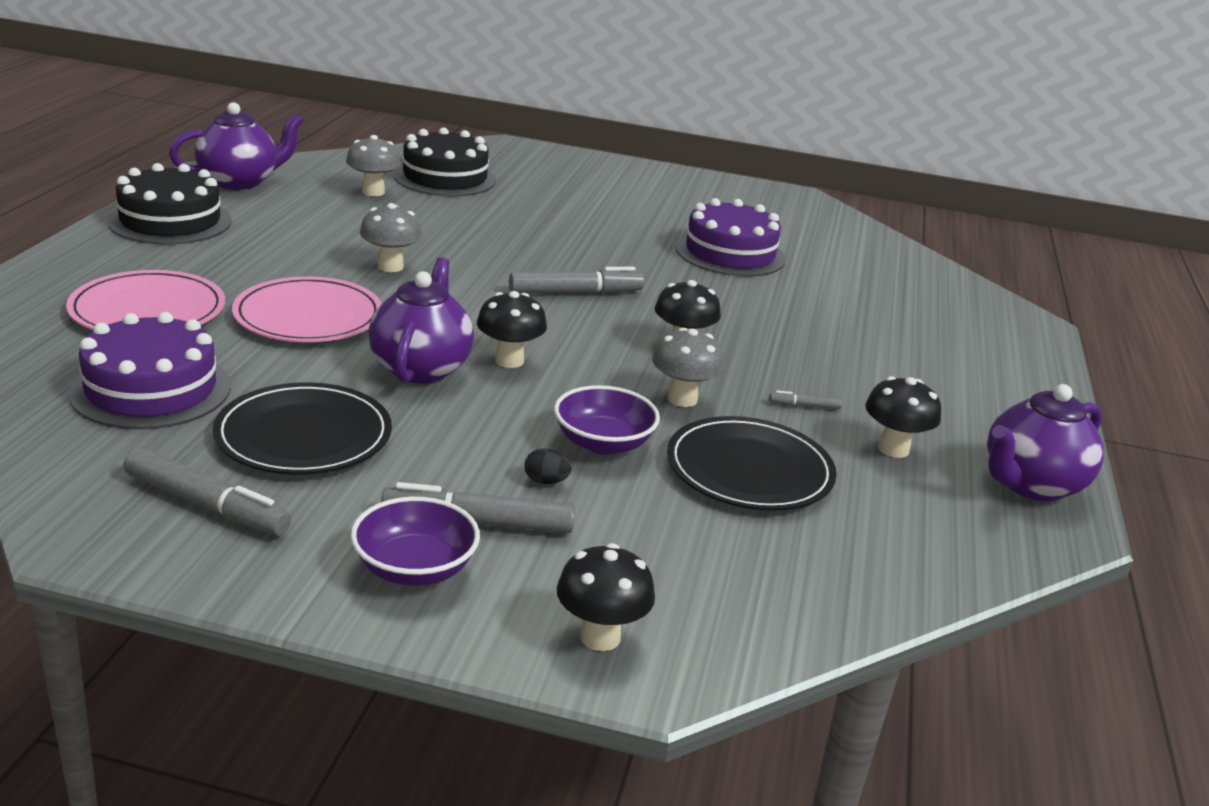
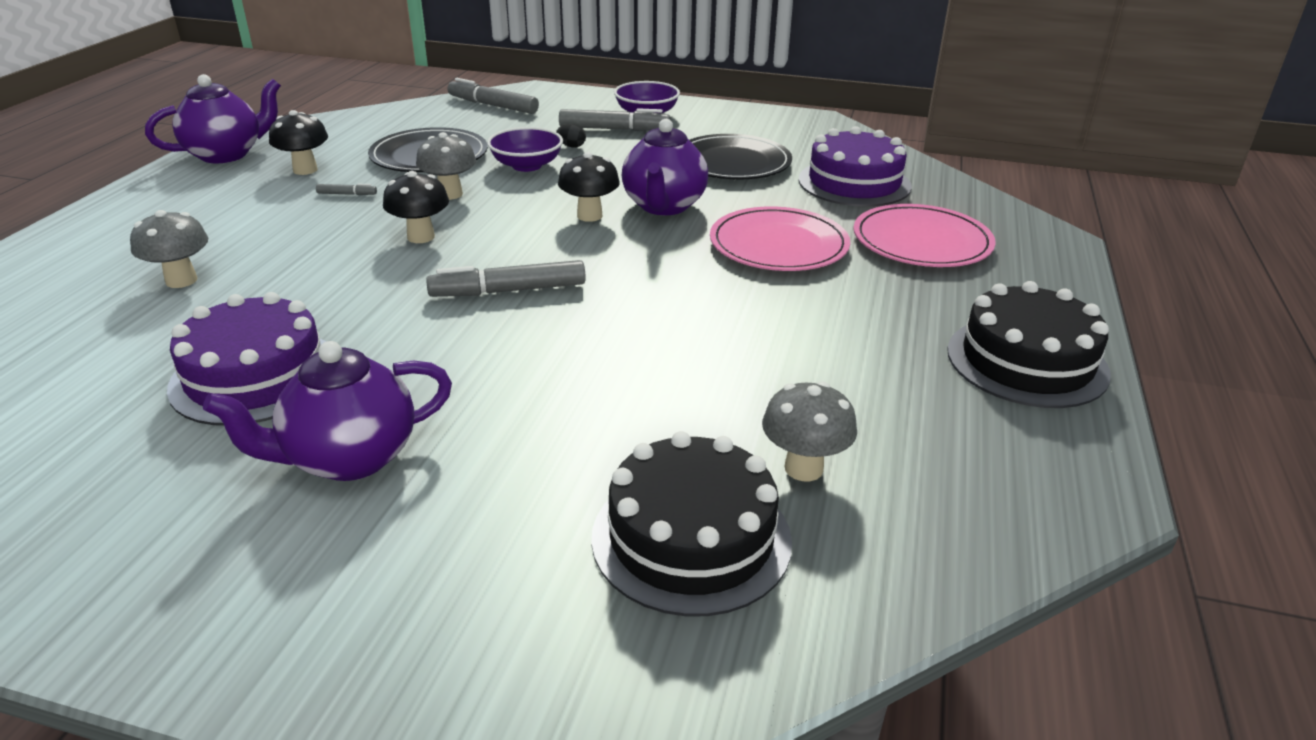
camera: 175 degrees left, 5 degrees up
(206, 505) = (767, 132): grey marker -> grey marker (493, 105)
(239, 182) = (1026, 469): purple teapot -> purple teapot (349, 458)
(390, 266) = (723, 310): grey mushroom -> grey mushroom (181, 280)
(600, 637) = (555, 98): black mushroom -> none

